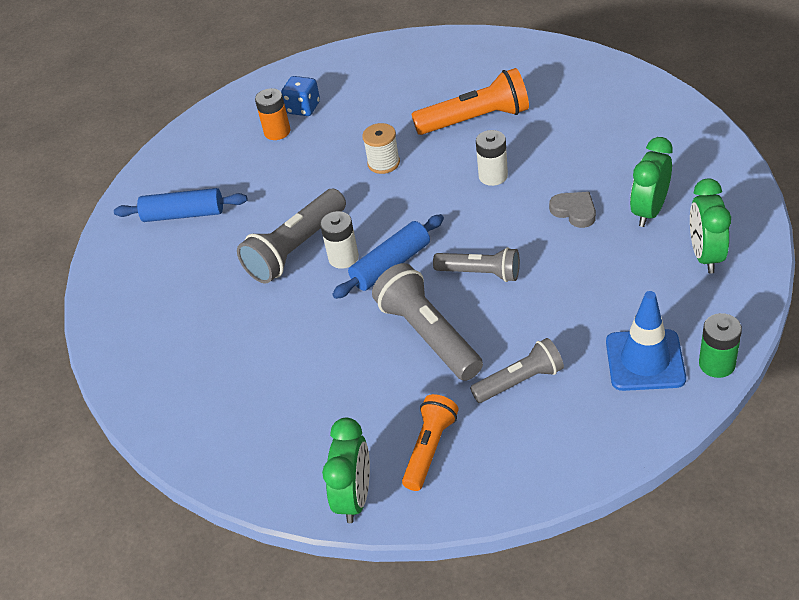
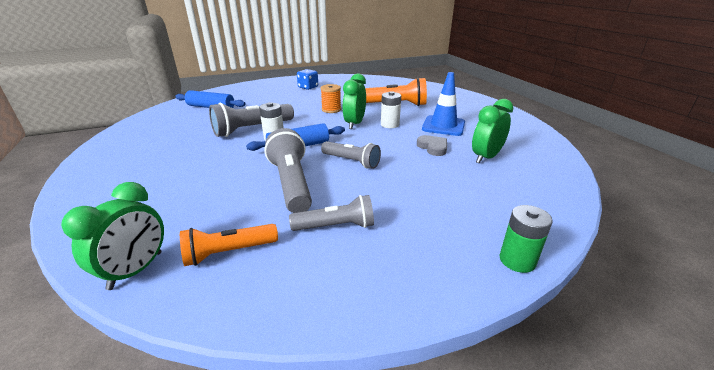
camera: 10 degrees right, 15 degrees down
(277, 132) = (288, 91): orange battery -> none
(383, 163) = (331, 109): white spool -> orange spool
(430, 449) = (228, 252): orange flashlight -> orange flashlight turned 150 degrees counterclockwise
(645, 360) = (449, 240): blue traffic cone -> blue traffic cone (443, 126)
(705, 256) = (523, 187): green clock -> green clock (354, 124)

